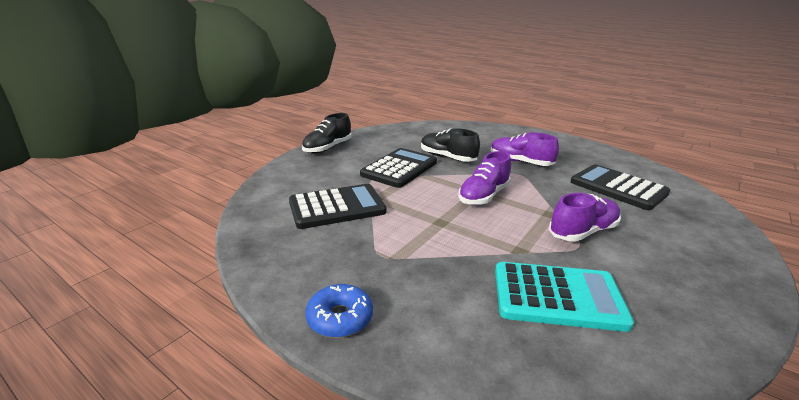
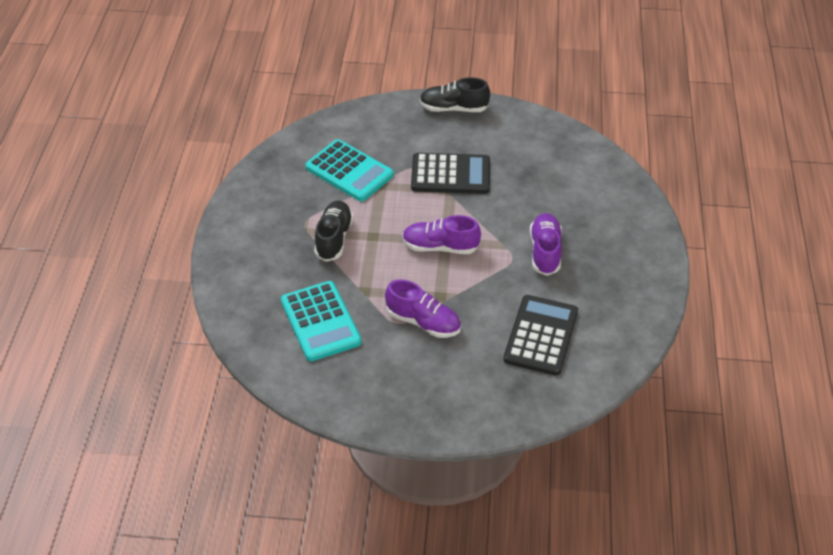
camera: 60 degrees right, 20 degrees up
(337, 207) = (349, 171): black calculator -> turquoise calculator
(340, 318) = (233, 233): blue donut -> none
(447, 157) = (507, 196): black shoe -> black shoe (334, 238)

